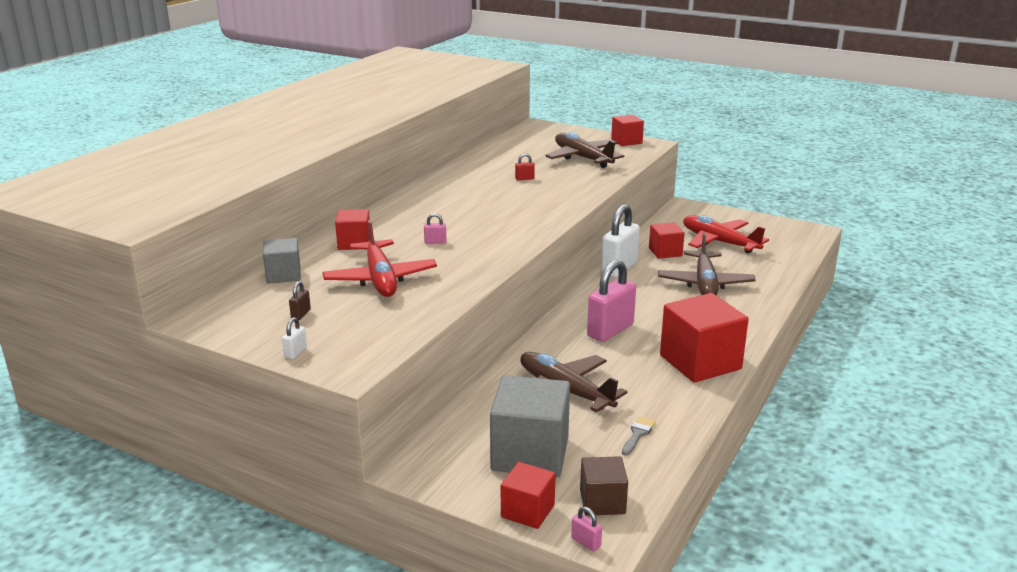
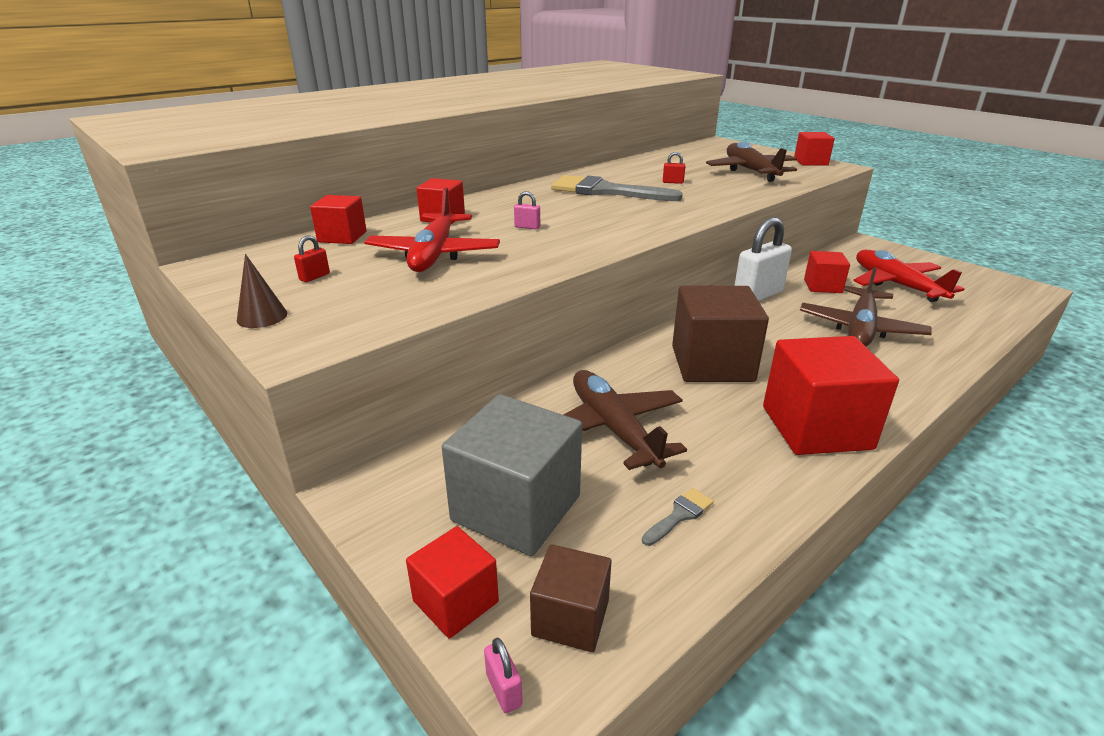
camera: 20 degrees right, 5 degrees up
(283, 275) = (342, 237): grey cube -> red cube
(295, 352) = (262, 316): white padlock -> brown cone
(301, 314) = (314, 277): brown padlock -> red padlock
(474, 196) = (605, 191): none -> grey brush
(610, 330) = (712, 363): pink padlock -> brown cube

